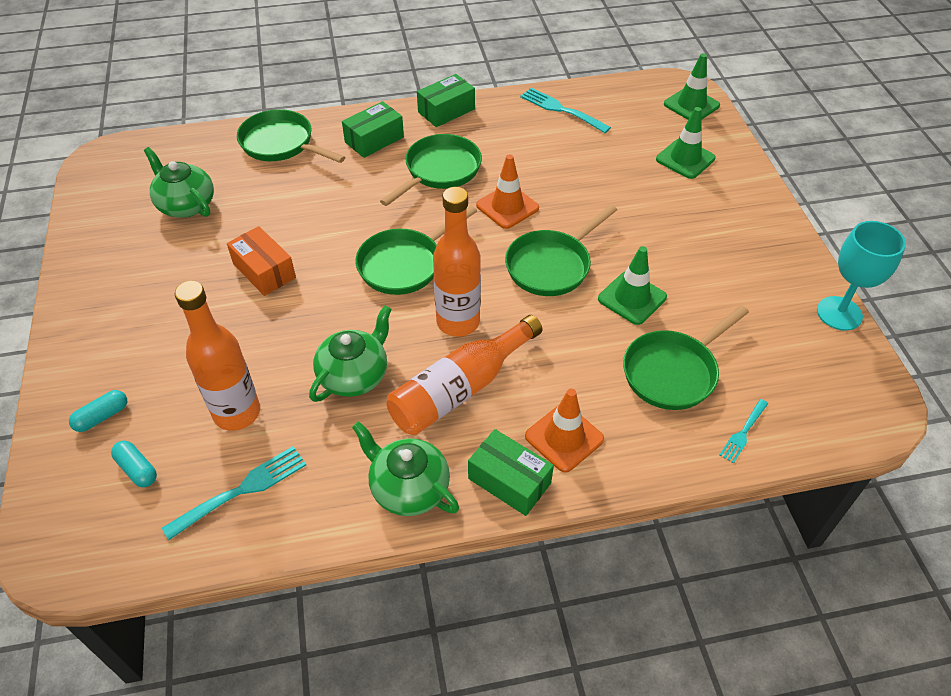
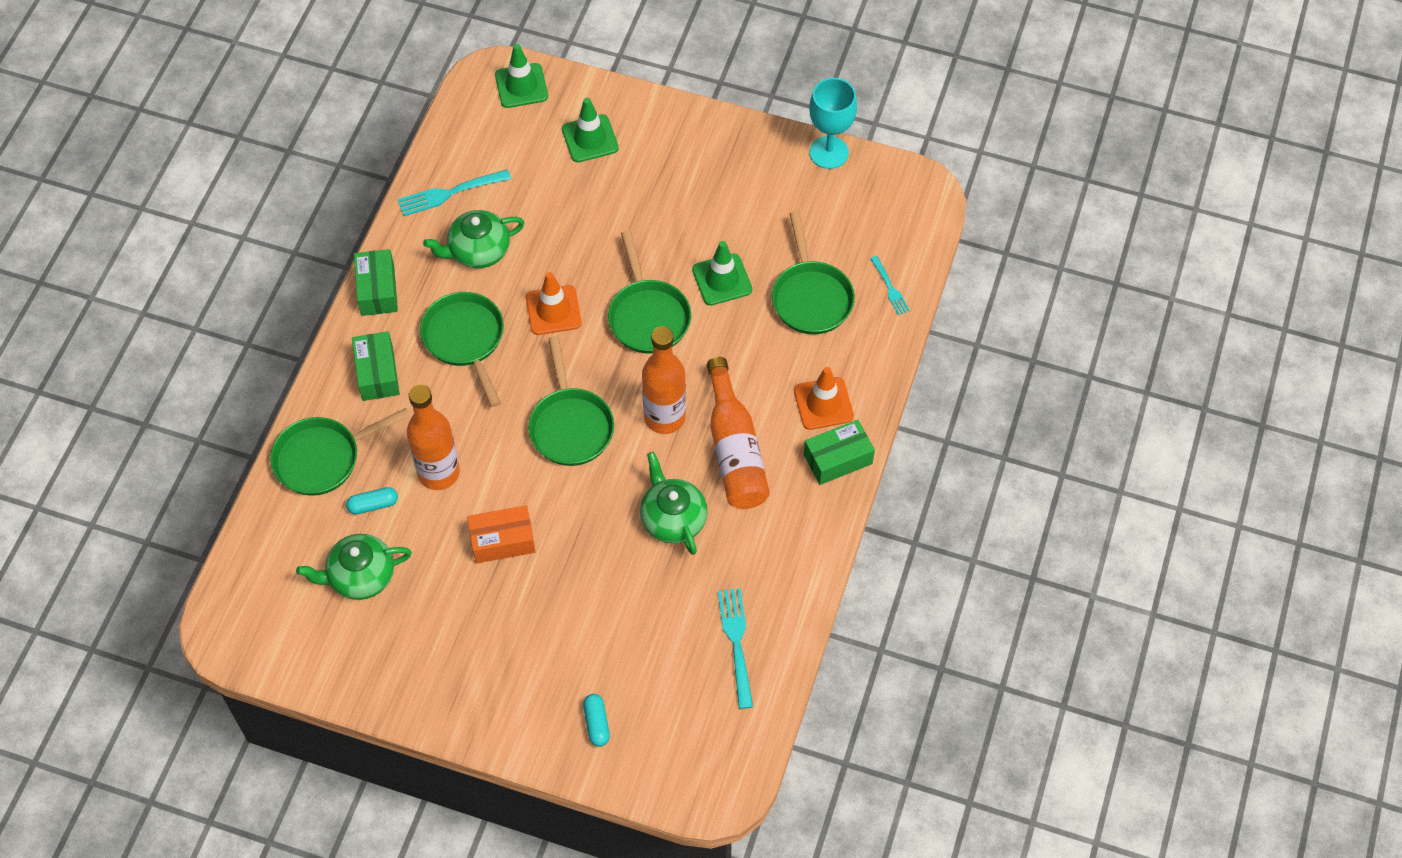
camera: 60 degrees left, 10 degrees up
(137, 469) = (670, 711): turquoise capsule -> turquoise capsule (373, 505)
(237, 413) = (657, 620): orange bottle -> orange bottle (439, 473)
(408, 488) = (803, 528): green teapot -> green teapot (478, 251)

